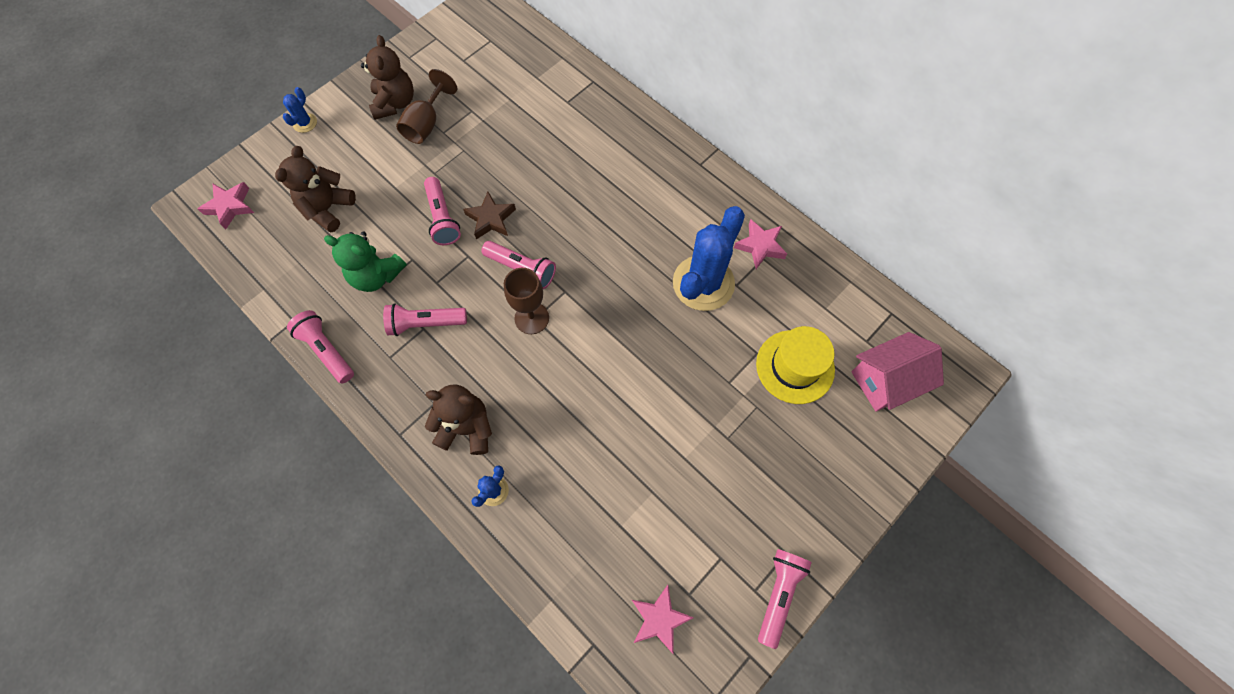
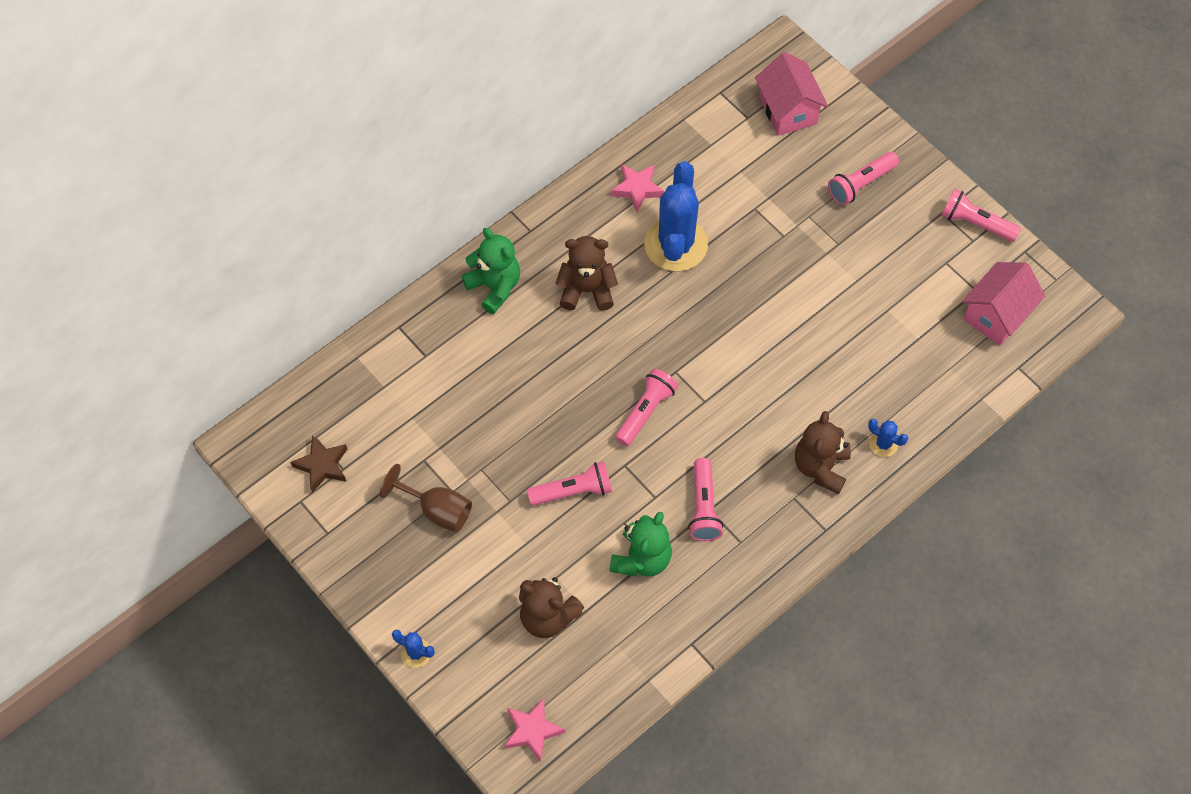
camera: 85 degrees left, 5 degrees down
(327, 350) = (729, 606): pink flashlight -> pink flashlight (860, 184)
(395, 103) = (399, 547): brown teddy bear -> brown teddy bear (586, 290)
(491, 219) = (579, 441): brown star -> brown star (322, 465)
(531, 318) = (704, 404): brown goblet -> none
(639, 143) = (494, 287): none -> green teddy bear
(659, 619) = (996, 315): pink star -> pink house
(703, 283) = (675, 244): blue cactus -> blue cactus turned 60 degrees clockwise
(795, 366) = (770, 179): yellow hat -> none

